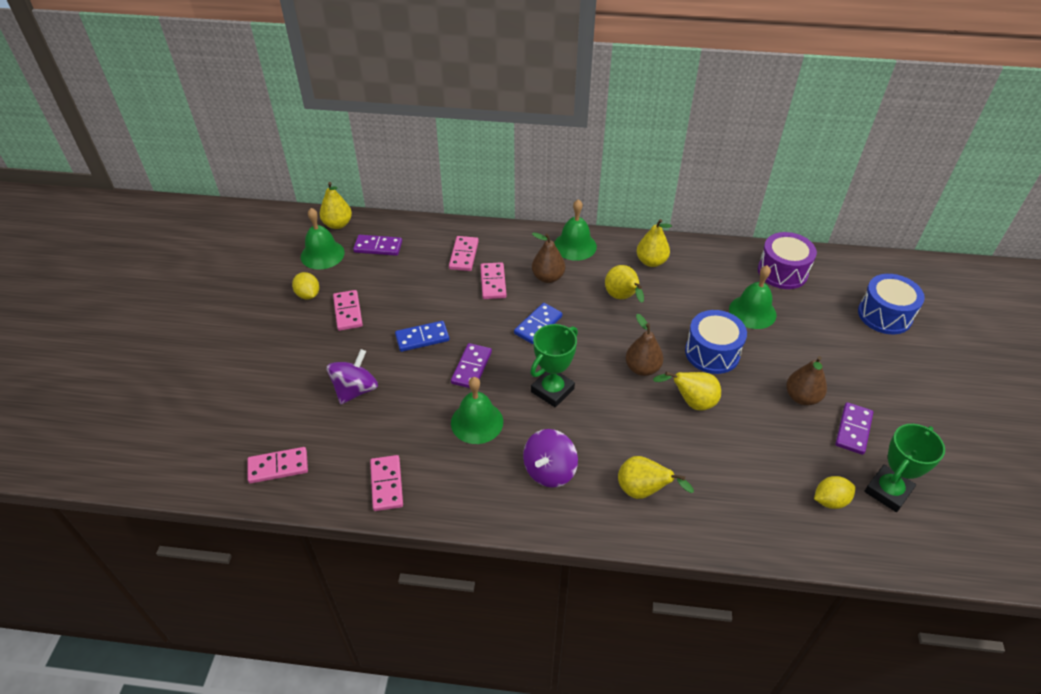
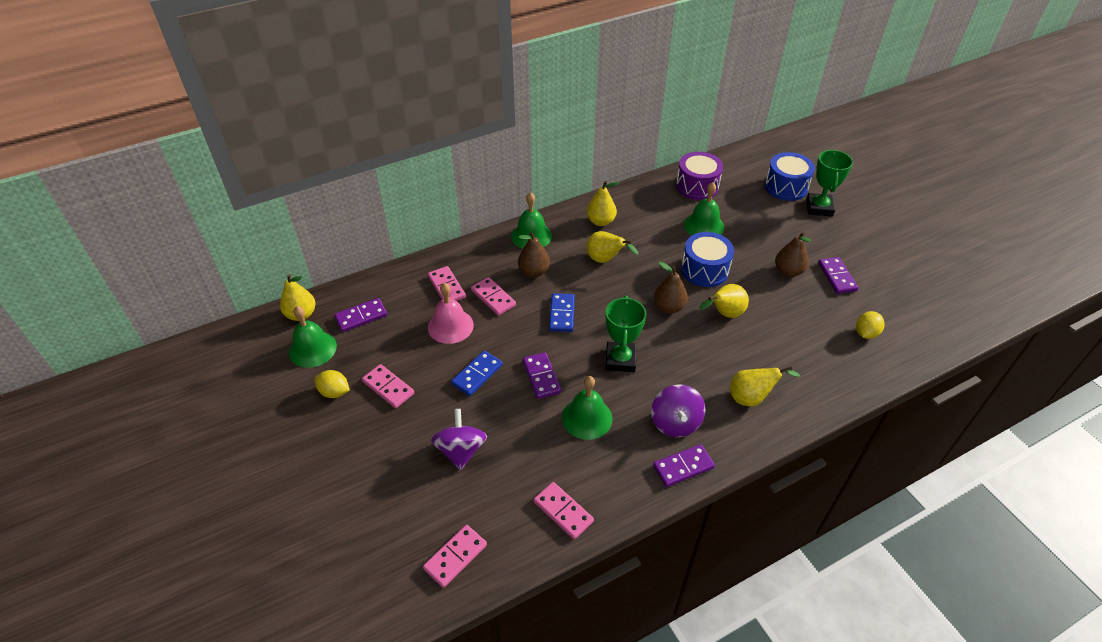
camera: 35 degrees left, 0 degrees up
(438, 288) = (450, 326): none -> pink bell
(520, 511) = (683, 467): none -> purple domino
(888, 491) = (890, 307): green trophy -> green trophy (819, 208)

